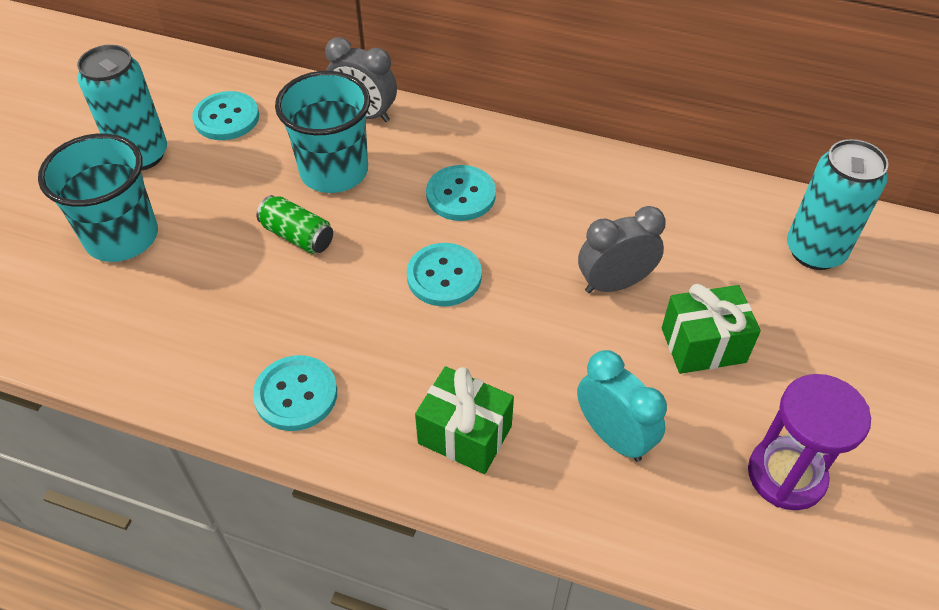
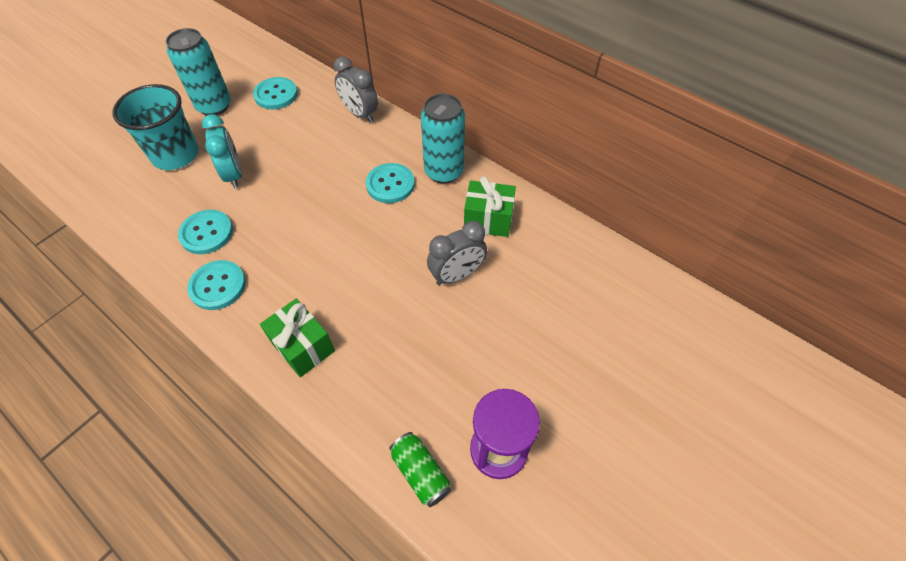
camera: 20 degrees right, 5 degrees up
(297, 236) = (275, 183): green can -> green can (420, 472)
(334, 171) = (320, 147): turquoise cup -> none
(444, 276) = (349, 236): turquoise button -> turquoise button (206, 233)
(613, 436) = (396, 380): turquoise clock -> turquoise clock (234, 174)
(614, 283) = (457, 275): grey clock -> grey clock turned 150 degrees clockwise
(703, 345) = (493, 337): green gift -> green gift (488, 220)
(815, 251) = (612, 295): turquoise can -> turquoise can (444, 171)

